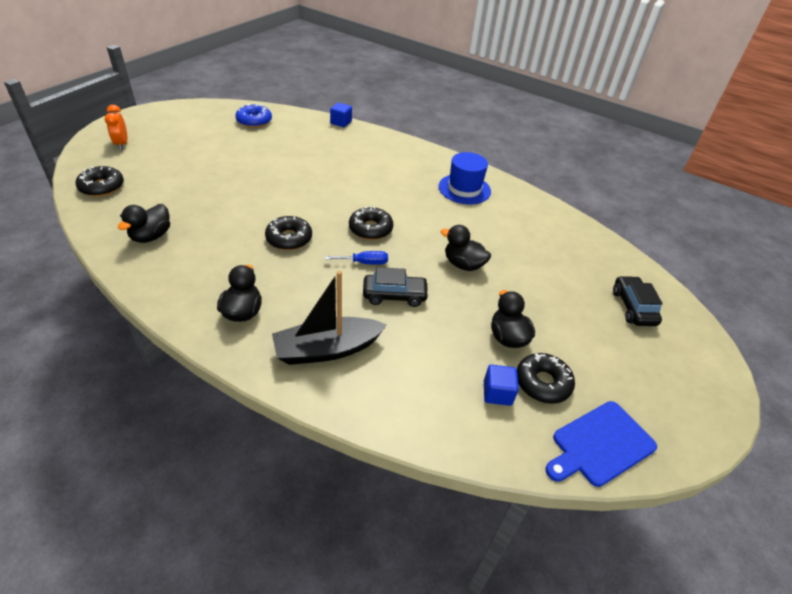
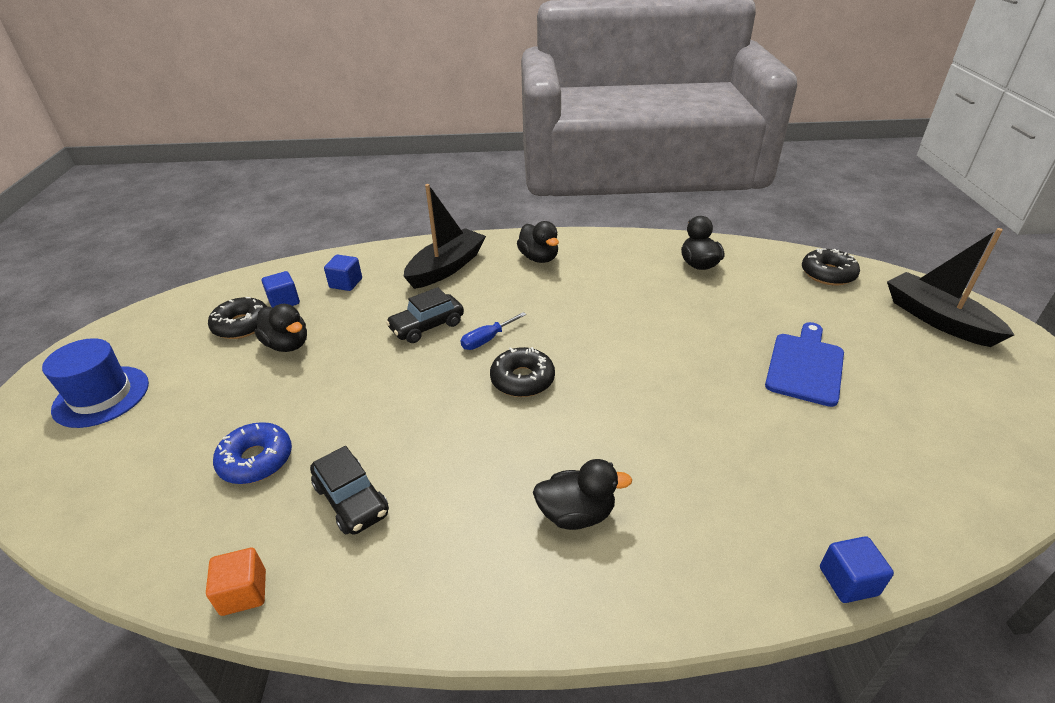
camera: 150 degrees right, 5 degrees down
(122, 144) = (937, 319): orange clock -> black boat
(254, 121) = (941, 466): blue donut -> blue donut (256, 460)
(289, 238) = (589, 322): black donut -> none
(430, 385) = (346, 283): none -> blue cube
(463, 264) = (374, 395): black duck -> black duck (576, 514)
(464, 189) = (453, 540): blue hat -> blue hat (101, 396)
(559, 213) = (244, 592): none -> orange cube
(600, 444) = (184, 308): blue cutting board -> blue cutting board (805, 366)
(633, 307) = (118, 454): black car -> black car (351, 500)

